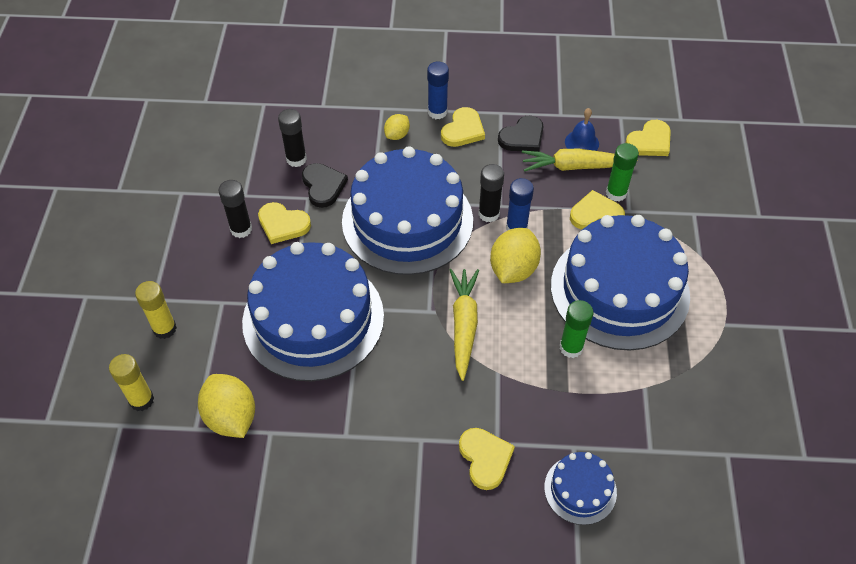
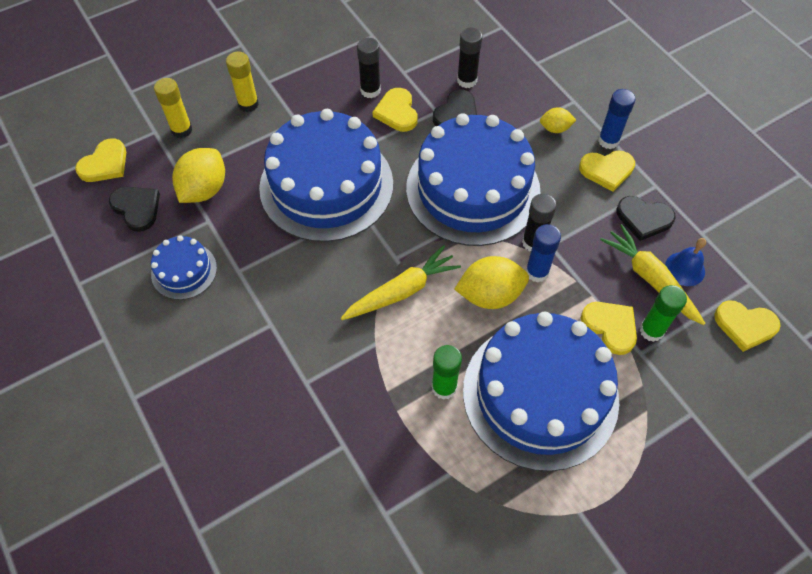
camera: 55 degrees right, 5 degrees up
(201, 487) = (137, 208): none -> black heart
(485, 458) = (285, 382): yellow heart -> yellow heart (105, 164)
(580, 489) = (305, 474): blue cake -> blue cake (184, 271)

